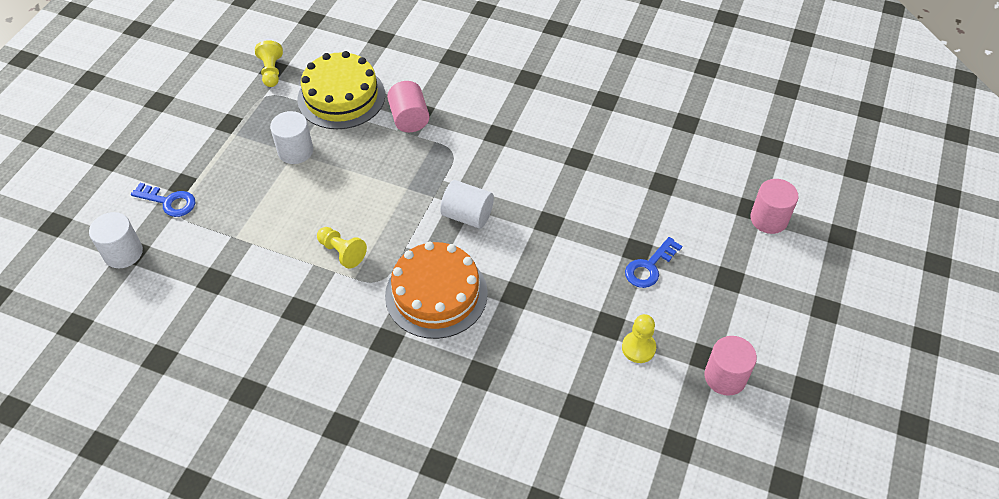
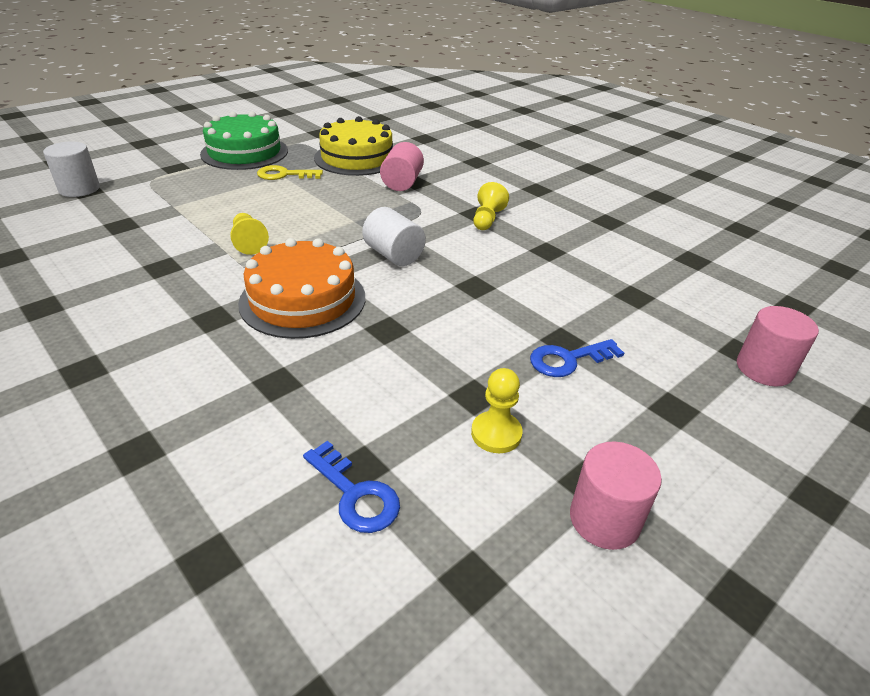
camera: 25 degrees right, 15 degrees down
(169, 202) = (152, 173): blue key -> blue key (355, 494)
(227, 132) = (244, 152): none -> green cake
(271, 71) = (317, 133): yellow pawn -> yellow pawn (487, 219)
(295, 151) = (284, 175): white cylinder -> yellow key

